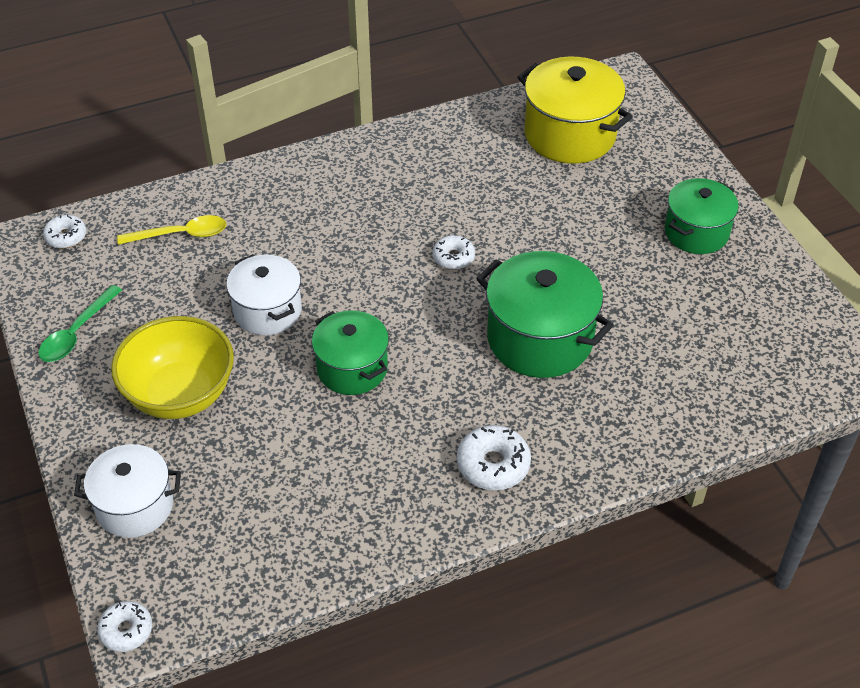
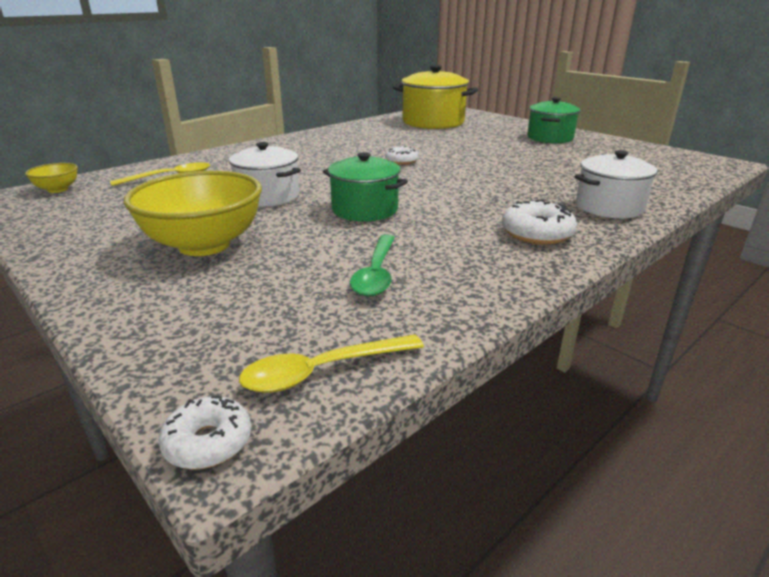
camera: 20 degrees left, 20 degrees down
(66, 237) = (58, 189): white donut -> yellow bowl
(76, 333) = (76, 230): green spoon -> green spoon (376, 274)
(135, 506) = (179, 323): white pot -> white pot (609, 207)
(213, 592) = (321, 371): none -> yellow spoon
(540, 339) = (500, 179): green pot -> none

